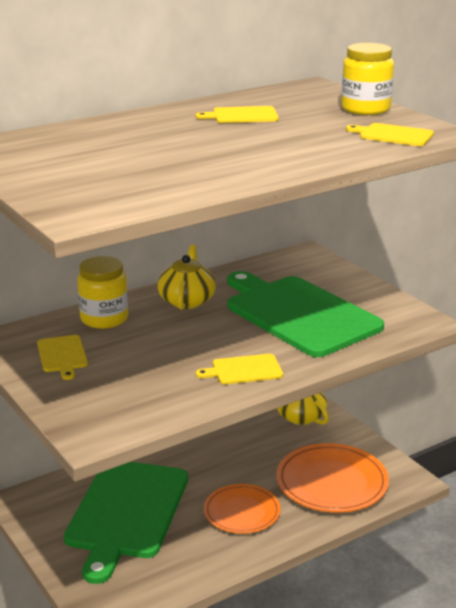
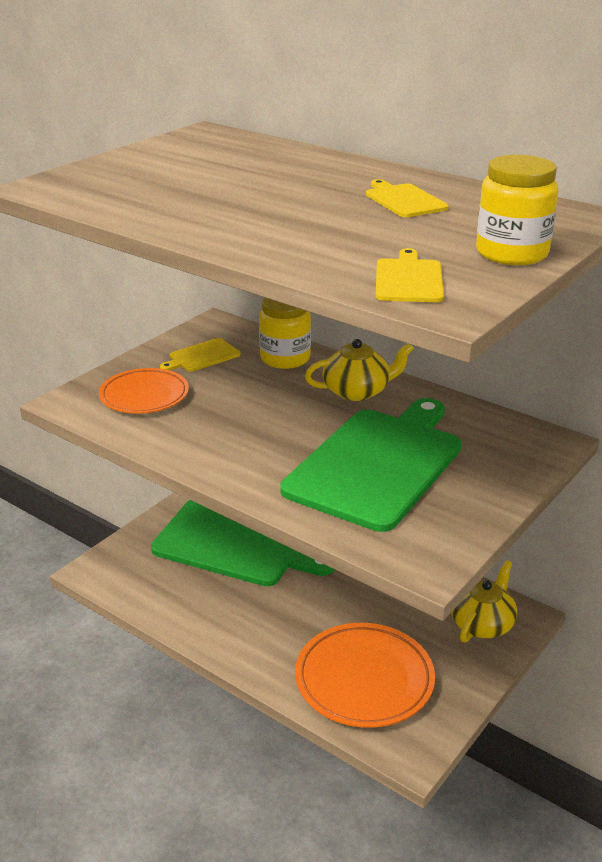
camera: 70 degrees right, 5 degrees up
(126, 512) = (236, 544): green cutting board -> green cutting board turned 150 degrees counterclockwise
(242, 512) = (273, 619): orange plate -> orange plate (144, 395)
(244, 370) = (225, 453): yellow cutting board -> none

